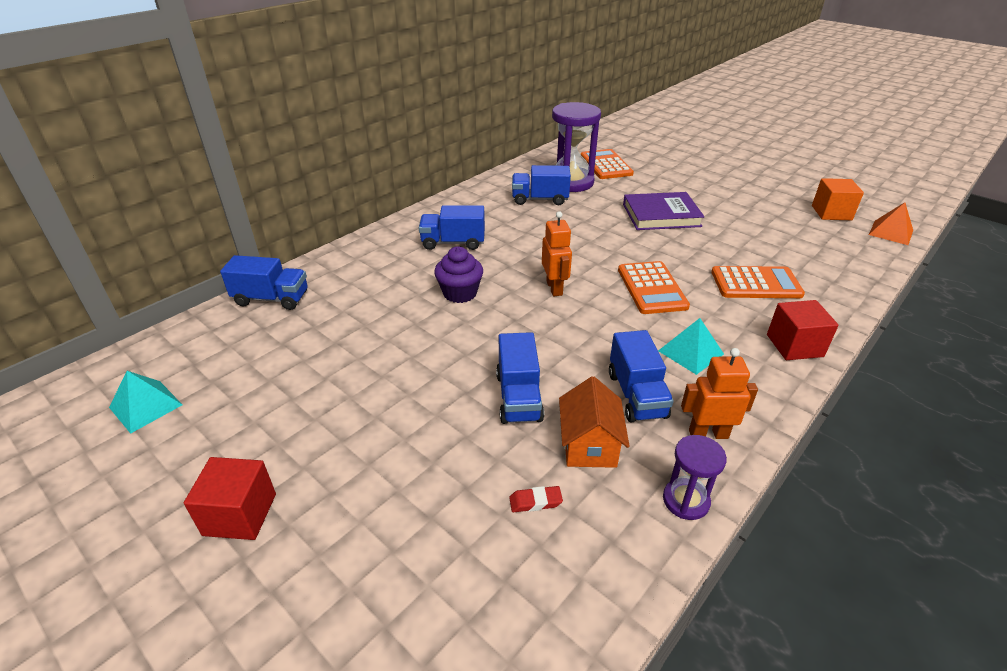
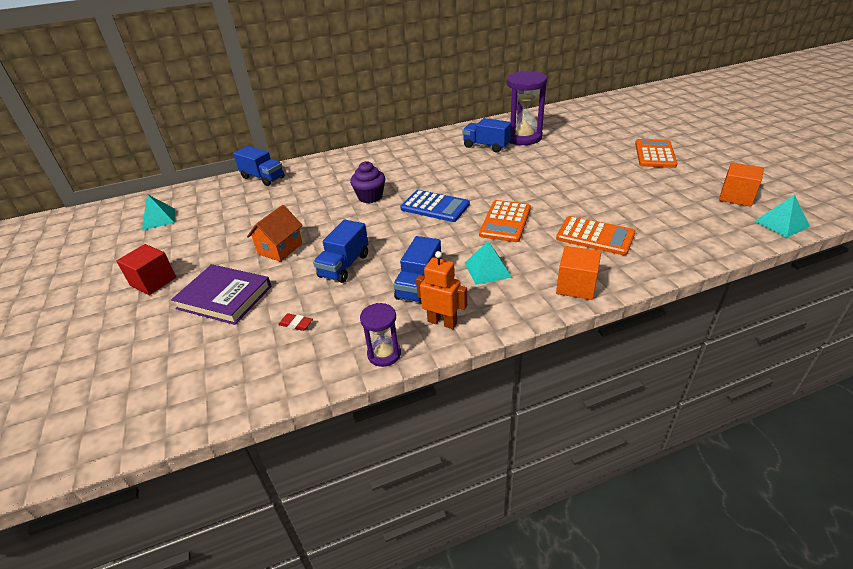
camera: 30 degrees right, 0 degrees up
(453, 243) = (397, 165): blue truck -> none
(554, 288) = (435, 207): orange robot -> blue calculator
(589, 445) = (358, 305): orange house -> orange house (280, 249)
(606, 165) = (565, 129): orange calculator -> orange calculator (655, 154)
(661, 215) = (570, 172): purple book -> purple book (224, 297)
(794, 345) = (576, 286): red cube -> orange cube
(891, 232) = (781, 223): orange pyramid -> turquoise pyramid

